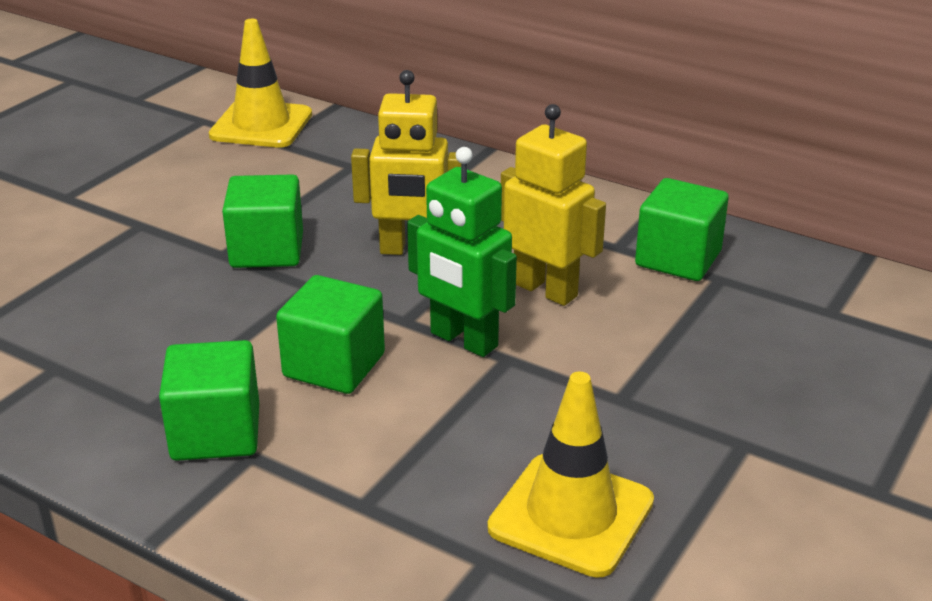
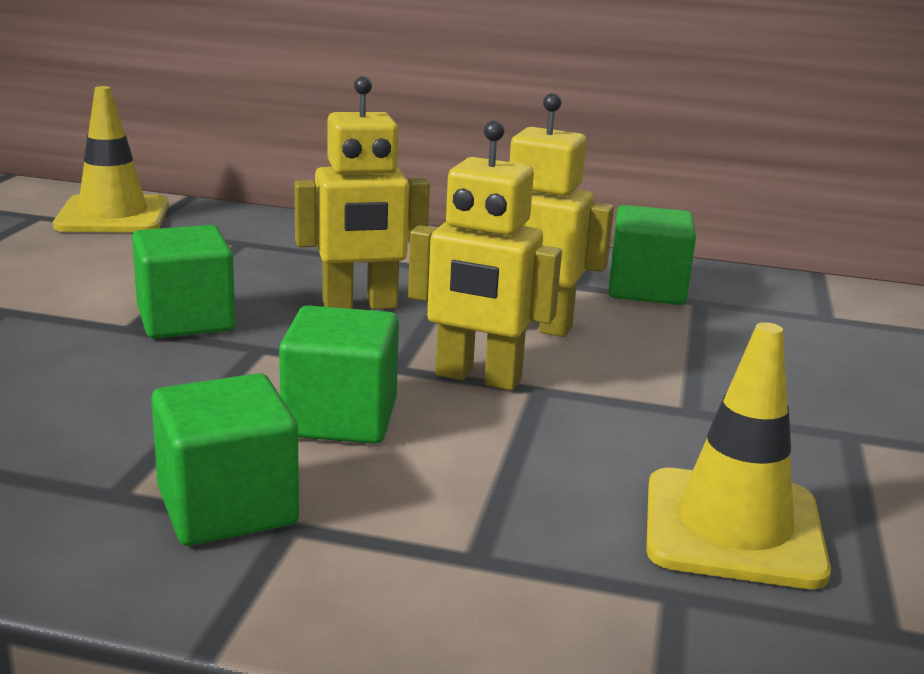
camera: 20 degrees left, 10 degrees down
(463, 340) = (478, 378): green robot -> yellow robot

